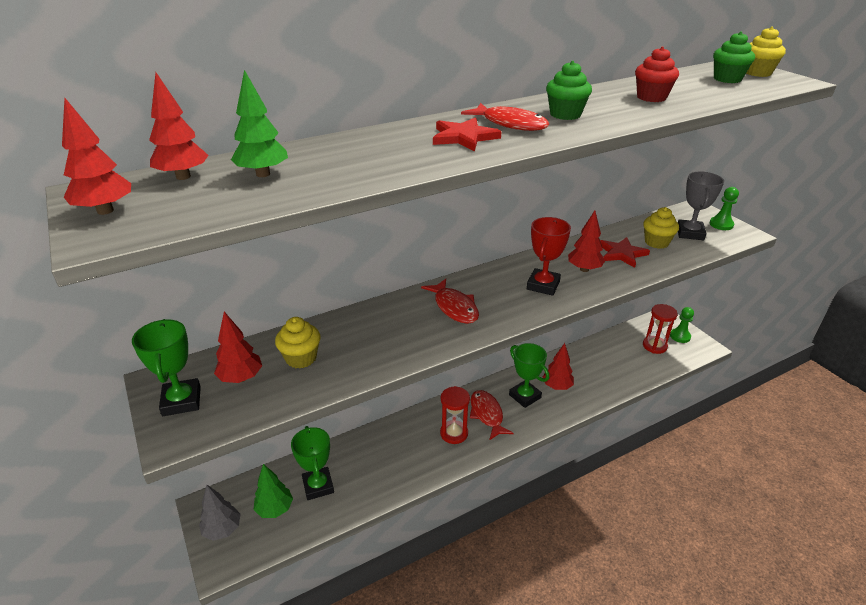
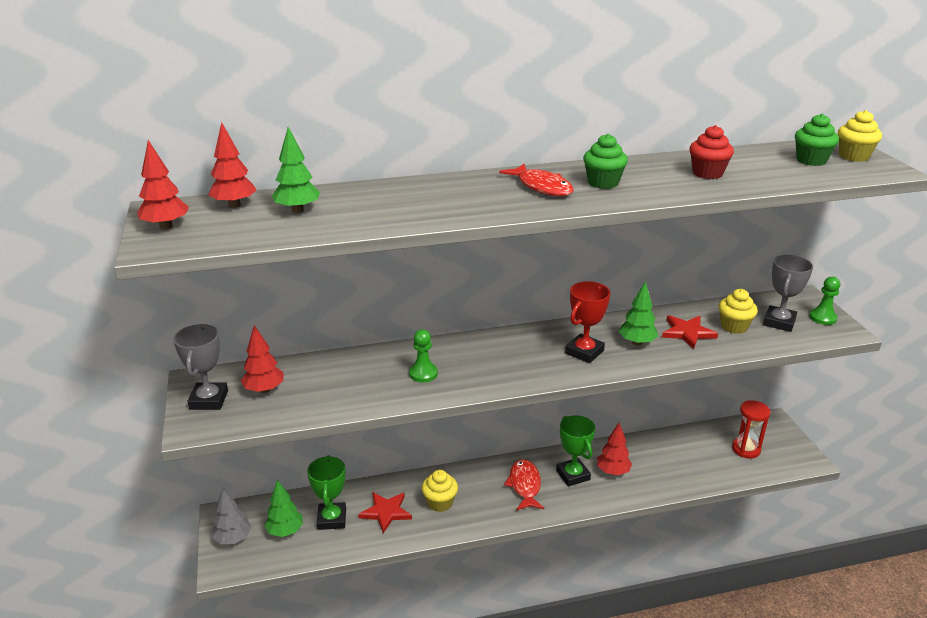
camera: 15 degrees right, 5 degrees down
(182, 401) = (209, 400): green trophy -> grey trophy
(301, 358) = (322, 382): yellow cupcake -> yellow cupcake (440, 503)
(454, 307) = (484, 359): red fish -> none
(454, 433) = (483, 497): red hourglass -> none
(464, 137) = (489, 195): red star -> red star (386, 512)
(584, 269) = (637, 343): red tree -> green tree
(680, 336) = (782, 444): green pawn -> green pawn (423, 374)

